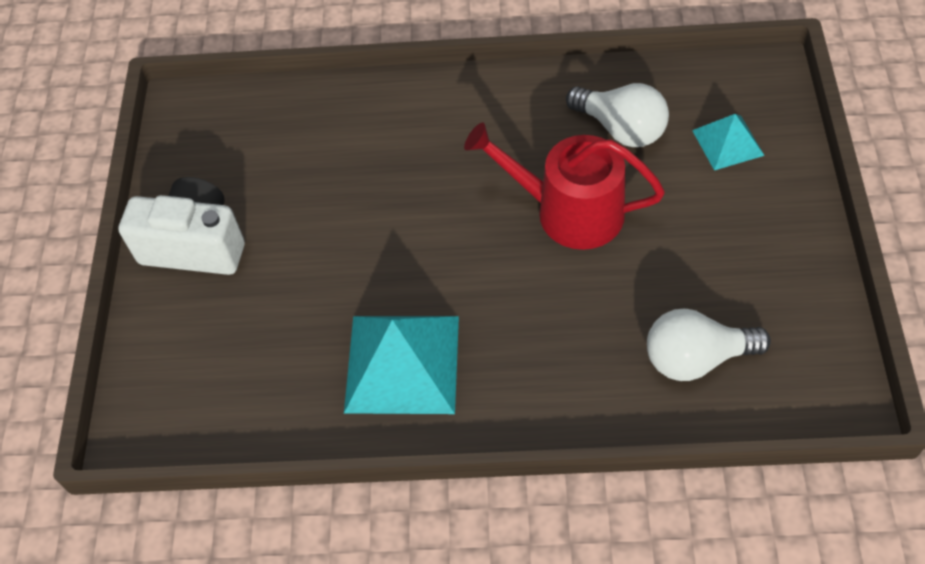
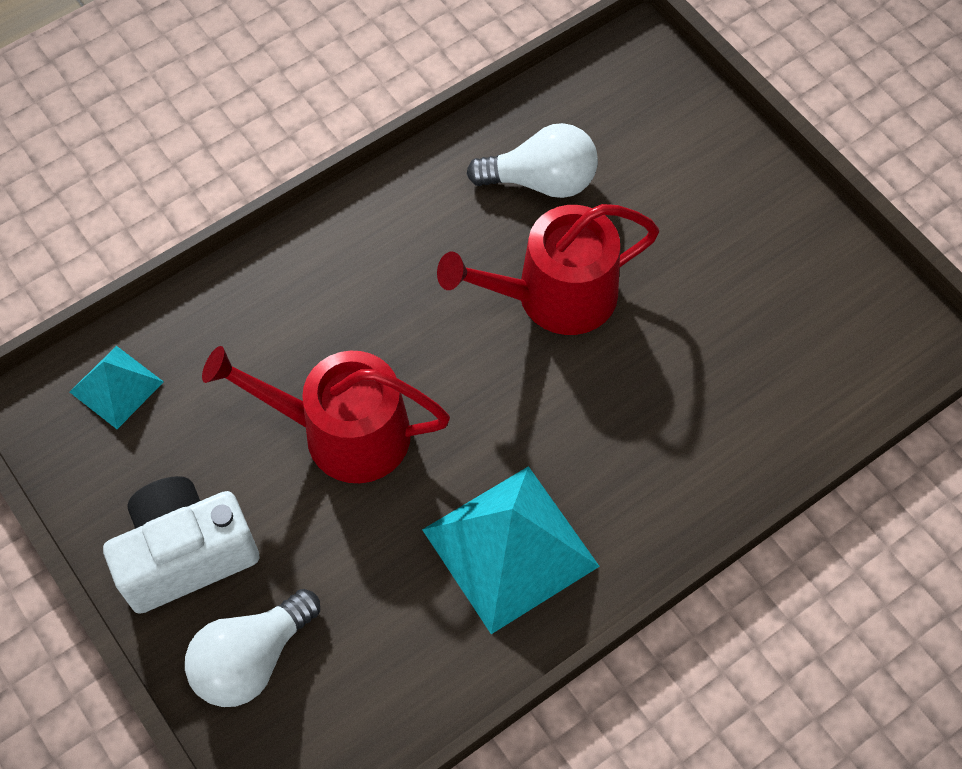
camera: 40 degrees left, 5 degrees up
(352, 224) = (343, 433): none -> red watering can
(696, 358) = (776, 376): white light bulb -> white light bulb (252, 659)
(727, 142) = (652, 143): turquoise pyramid -> turquoise pyramid (116, 387)

